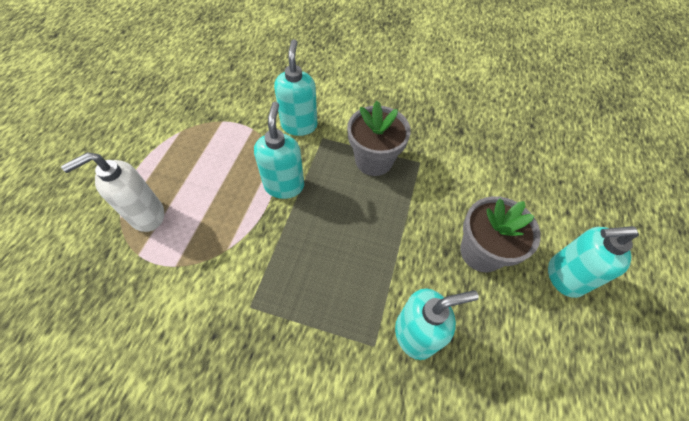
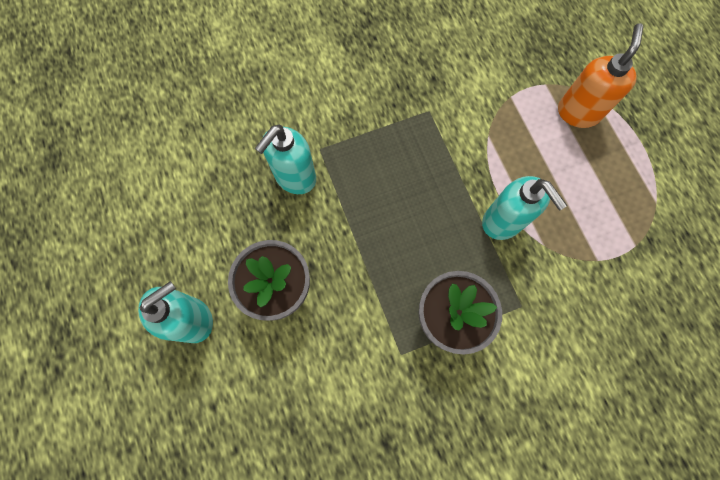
camera: 145 degrees right, 15 degrees up
(147, 215) = (578, 112): white soap dispenser -> orange soap dispenser
(299, 125) = (559, 303): turquoise soap dispenser -> none

